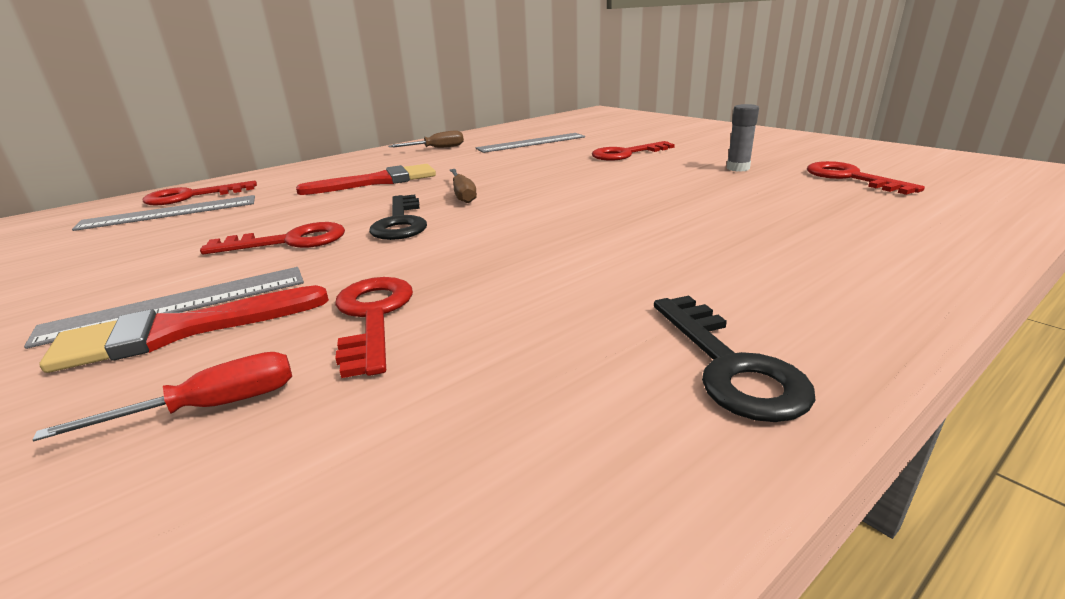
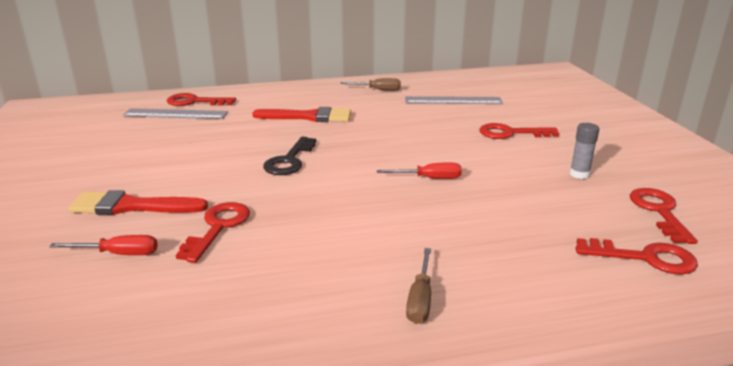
camera: 25 degrees right, 0 degrees up
(178, 304) = (140, 188): grey ruler -> none
(290, 241) = (219, 158): red key -> red key (645, 258)
(463, 195) = (349, 145): brown screwdriver -> brown screwdriver (420, 299)
(597, 201) = (429, 178): none -> red screwdriver
(730, 366) = (355, 321): black key -> none

